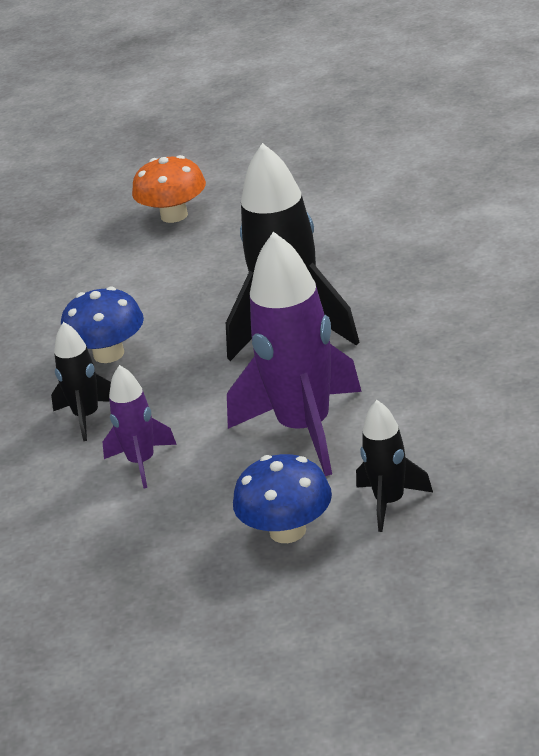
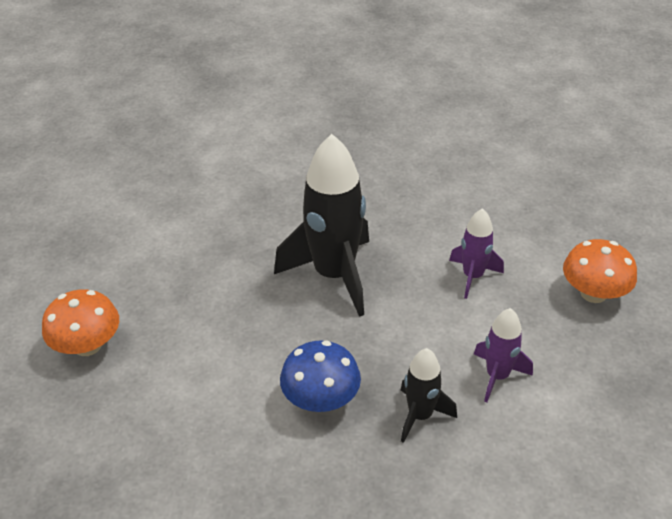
camera: 90 degrees left, 10 degrees up
(287, 531) = (593, 293): blue mushroom -> orange mushroom
(305, 430) = (472, 276): purple rocket -> purple rocket, size x0.52
(390, 502) = (566, 241): black rocket -> none

